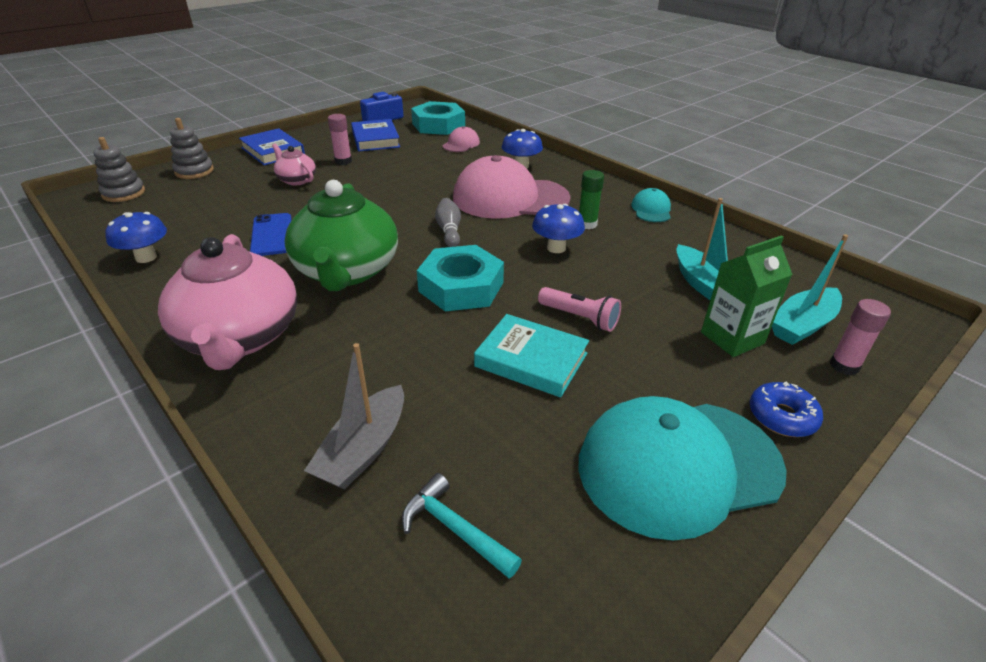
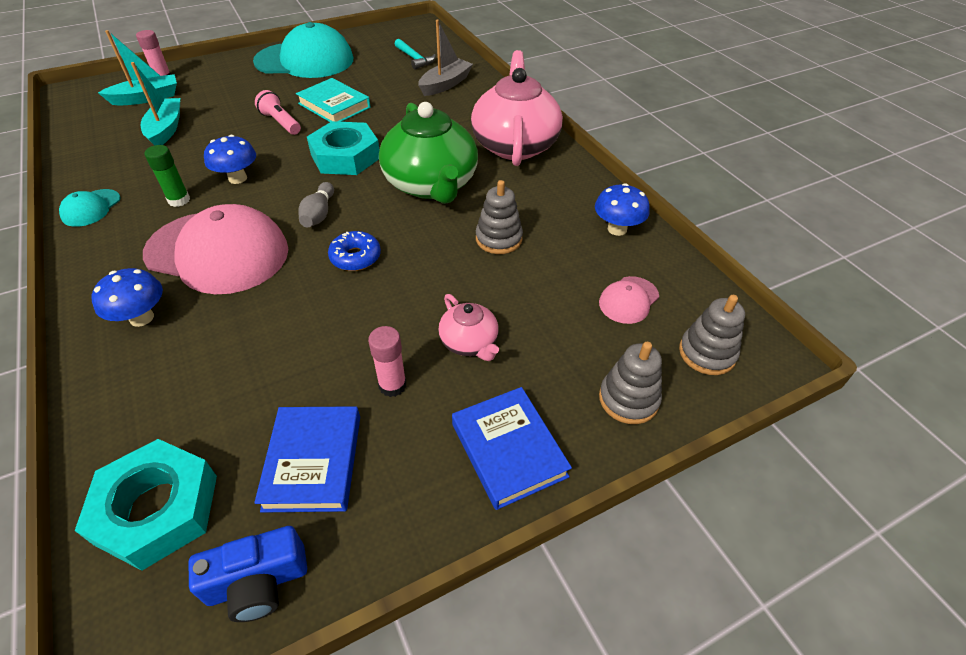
camera: 165 degrees left, 10 degrees up
(272, 235) = (498, 239): blue phone -> grey stacking toy
(347, 271) = (431, 184): green teapot -> green teapot turned 150 degrees clockwise
(461, 144) = (174, 408): pink cap -> pink cap (628, 300)
(732, 338) = (201, 98): green carton -> none
(782, 417) = (233, 67): blue donut -> blue donut (355, 257)

